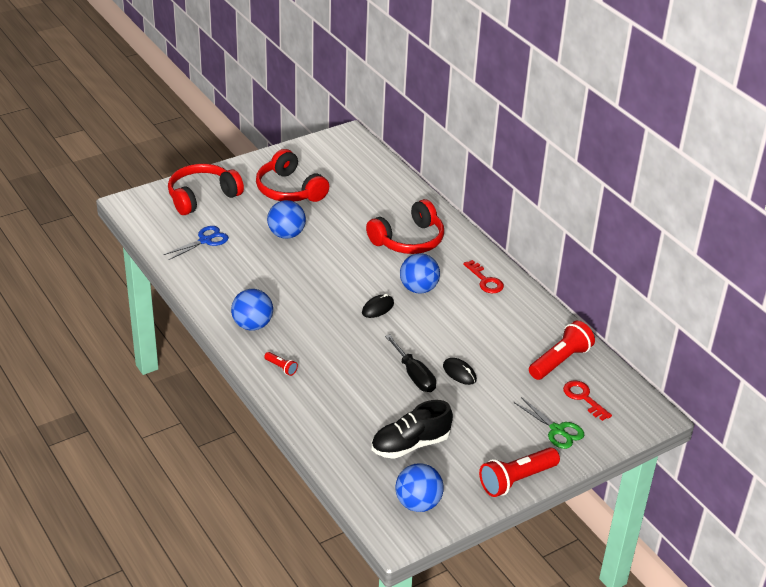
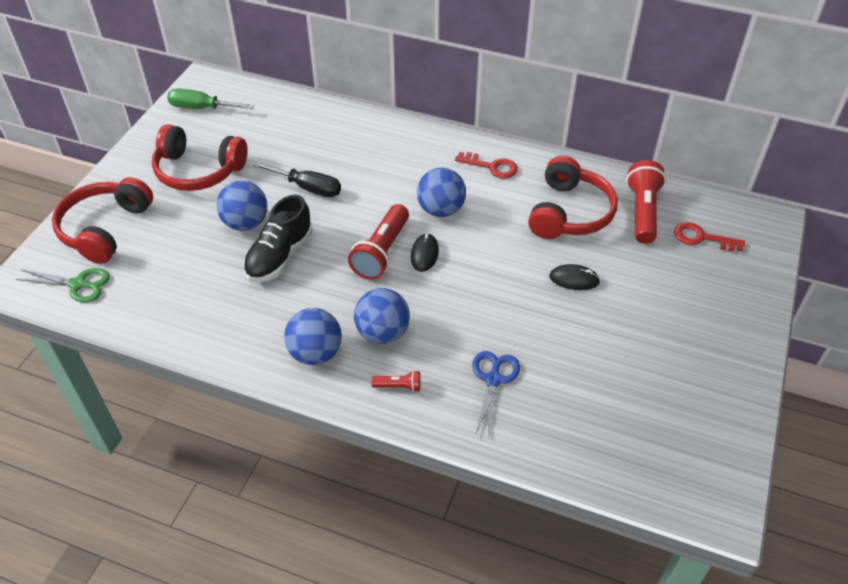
camera: 35 degrees left, 10 degrees up
(205, 240) = (160, 280): blue scissors -> blue scissors (493, 379)
(330, 152) = (202, 108): none -> green screwdriver
(408, 240) = (377, 163): red headphones -> red headphones (569, 213)
(410, 444) = (617, 392): black shoe -> black shoe (280, 256)
(414, 375) = (537, 308): black screwdriver -> black screwdriver (307, 188)
(418, 503) = (697, 457): blue ball -> blue ball (382, 333)
(516, 480) = (747, 364): red flashlight -> red flashlight (381, 252)
(557, 430) = (719, 286): green scissors -> green scissors (78, 284)

